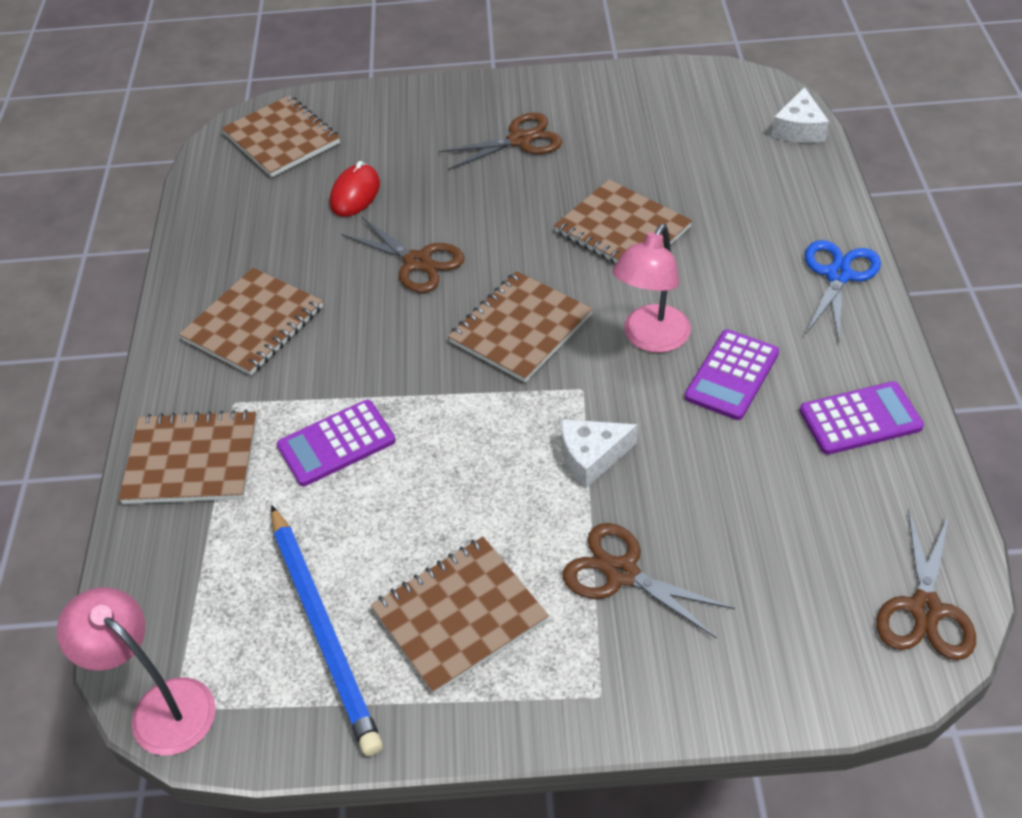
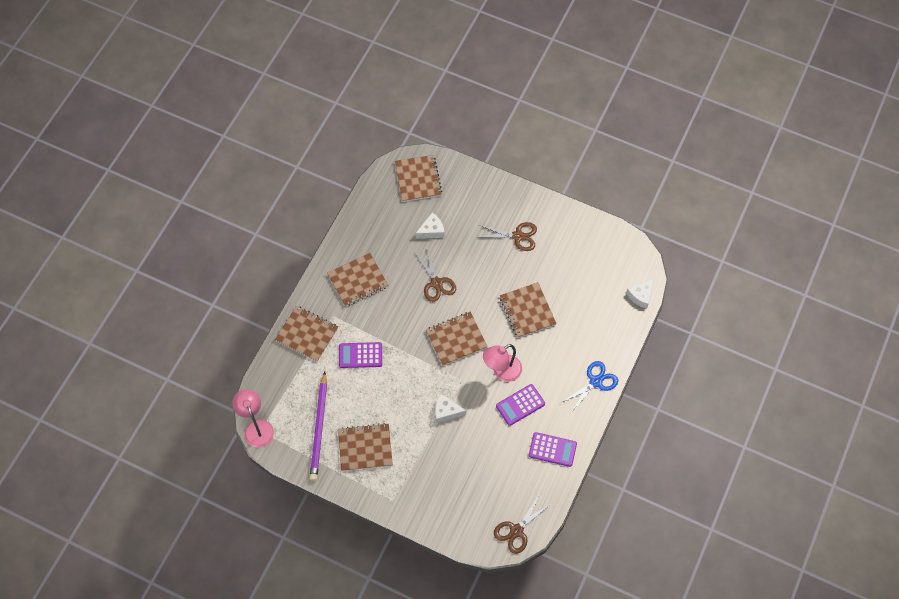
camera: 25 degrees right, 15 degrees up
(323, 629) = (319, 428): blue pencil -> purple pencil
(355, 194) = (431, 230): red mouse -> white cheese
(622, 573) = (427, 462): brown scissors -> none

